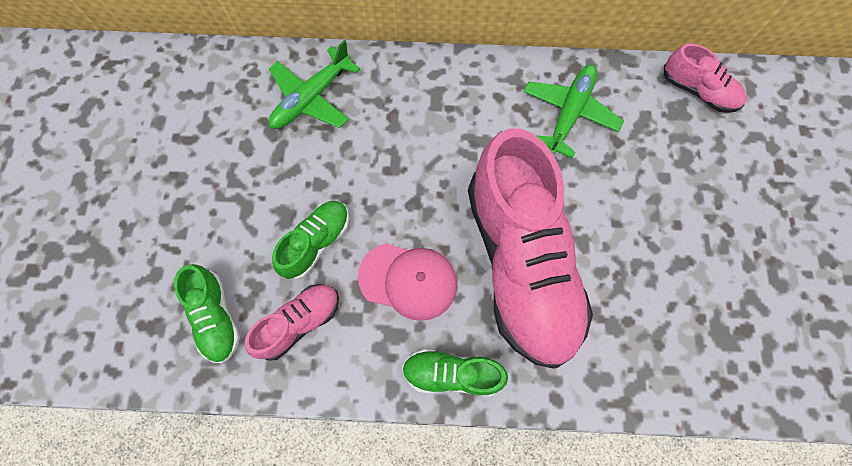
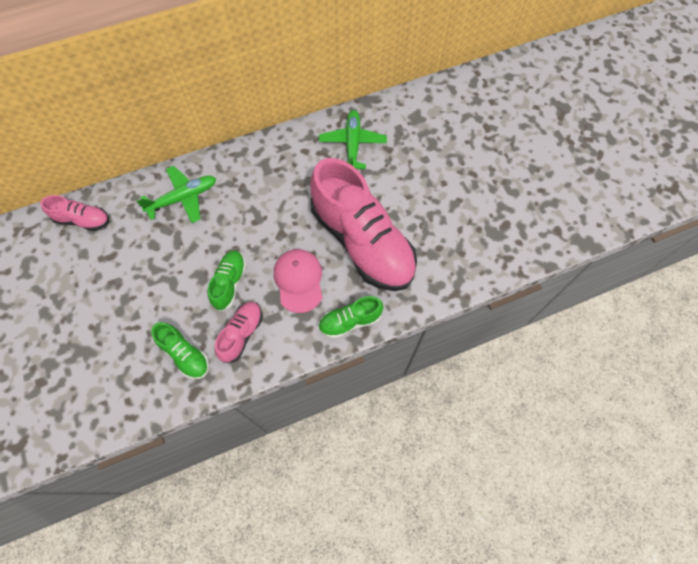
camera: 25 degrees left, 5 degrees down
(311, 98) = (183, 198): green plane -> green plane turned 135 degrees counterclockwise
(408, 280) = (299, 280): pink cap -> pink cap turned 90 degrees counterclockwise
(697, 91) = (423, 102): pink shoe -> pink shoe (83, 220)

